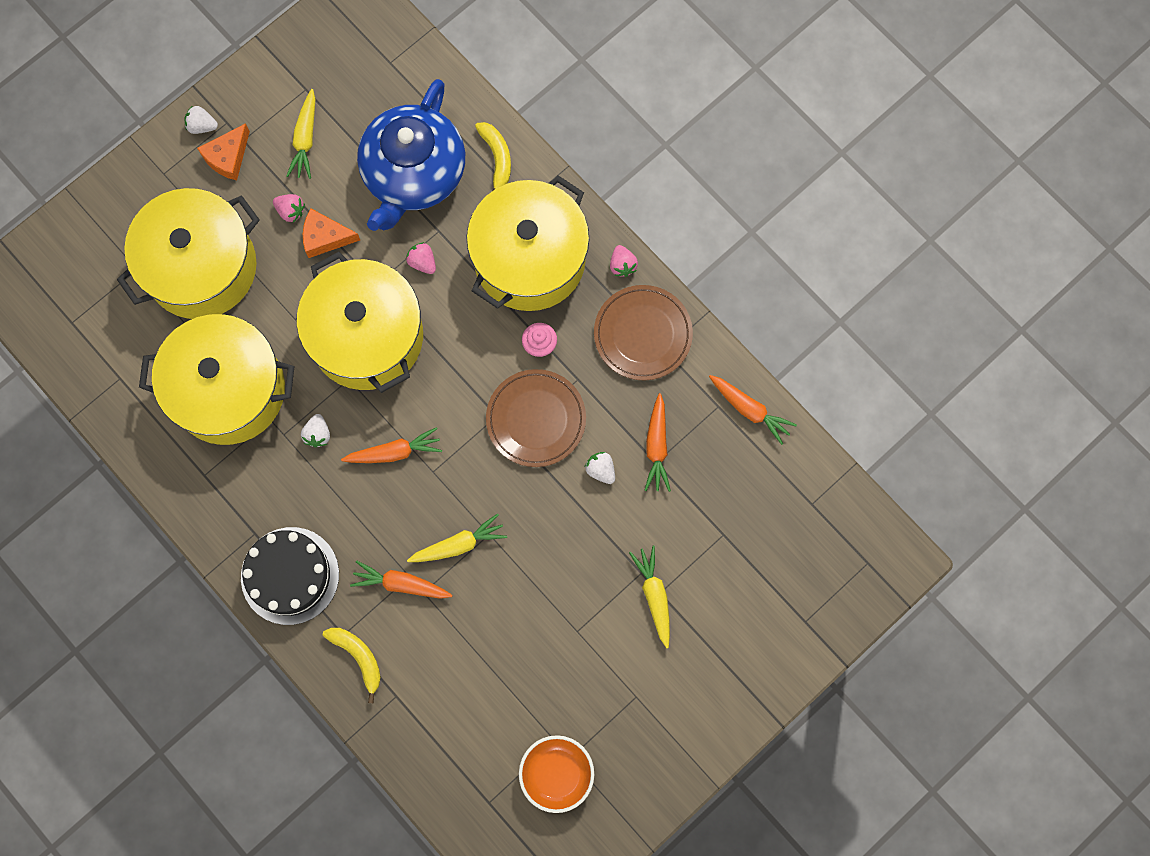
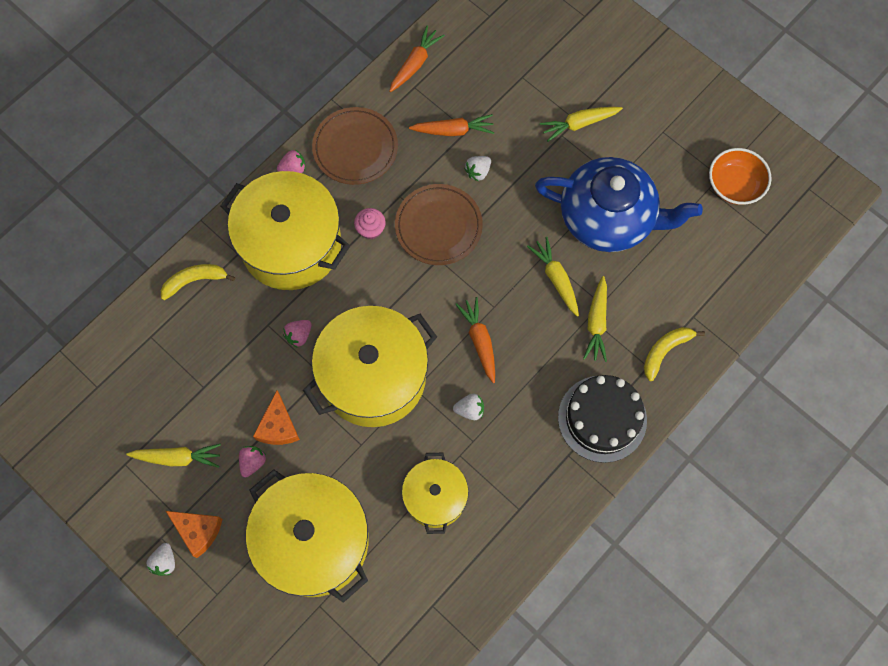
camera: 95 degrees left, 5 degrees down
(229, 390) = (435, 497): yellow pot -> yellow pot, size x0.57
(401, 584) = (596, 323): orange carrot -> yellow carrot
(413, 174) = (211, 353): blue teapot -> blue teapot (608, 218)

